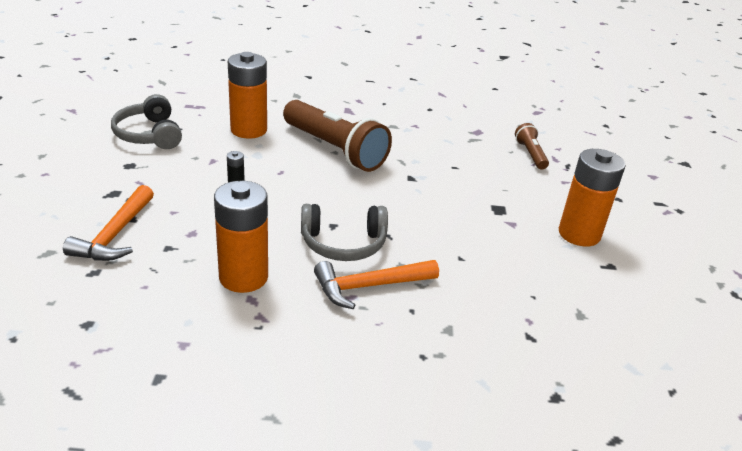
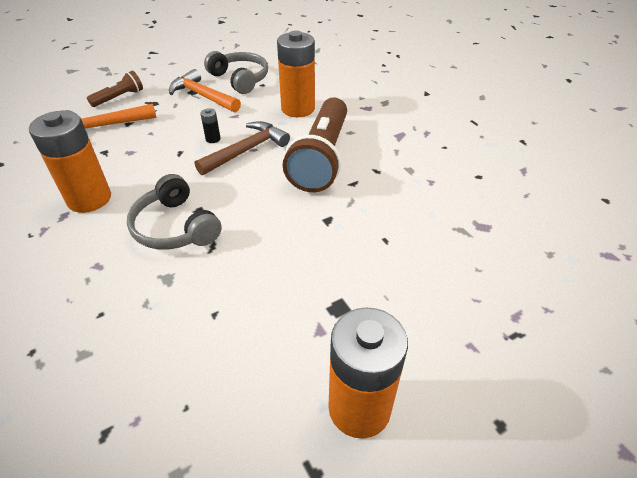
camera: 60 degrees right, 10 degrees up
(149, 134) = (240, 79): grey headphones -> grey headphones turned 105 degrees clockwise
(278, 175) = (246, 150): none -> brown hammer
(369, 286) = (120, 270): orange hammer -> orange hammer (202, 96)
(530, 154) = (494, 289): brown flashlight -> brown flashlight (119, 98)

